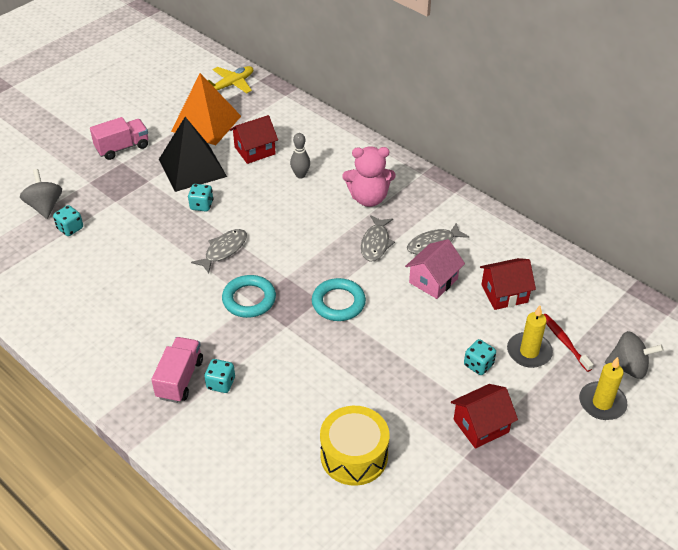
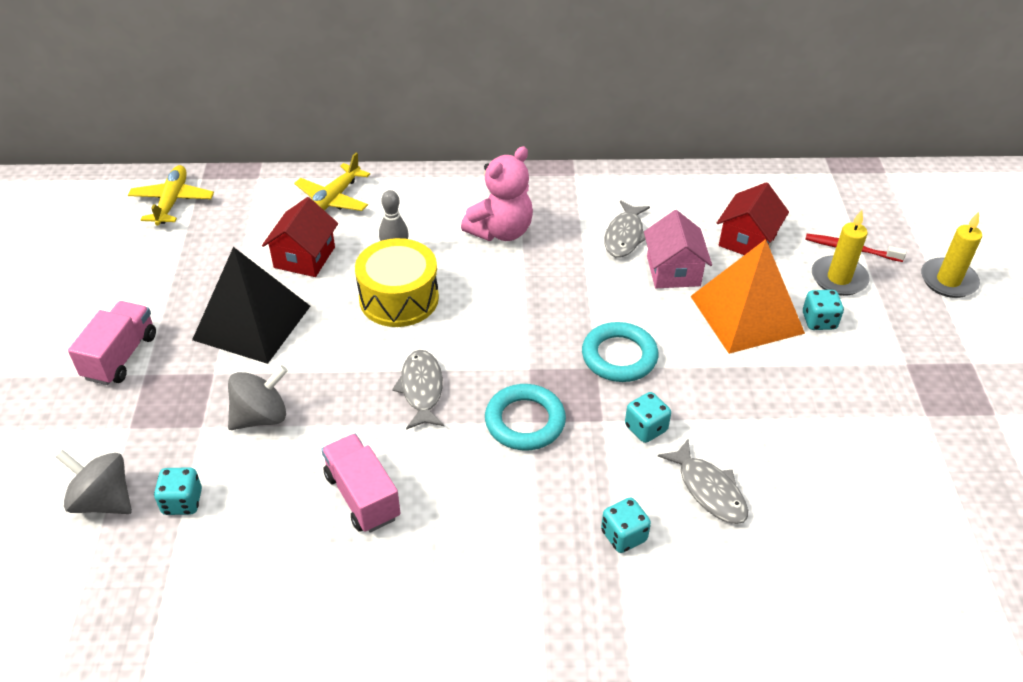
camera: 45 degrees left, 0 degrees up
(180, 379) = (573, 569): pink truck -> pink truck (362, 496)
(201, 205) = (324, 357): turquoise dice -> turquoise dice (645, 428)
(206, 123) = (199, 262): orange pyramid -> orange pyramid (746, 314)
(305, 128) = (332, 200): none -> yellow plane
(354, 455) = (846, 496): yellow drum -> yellow drum (399, 298)
(375, 243) = (571, 271): grey fish -> grey fish (709, 490)
(481, 426) = (898, 375): red house -> none
(628, 367) = (922, 235): grey spinning top -> grey spinning top (261, 416)

